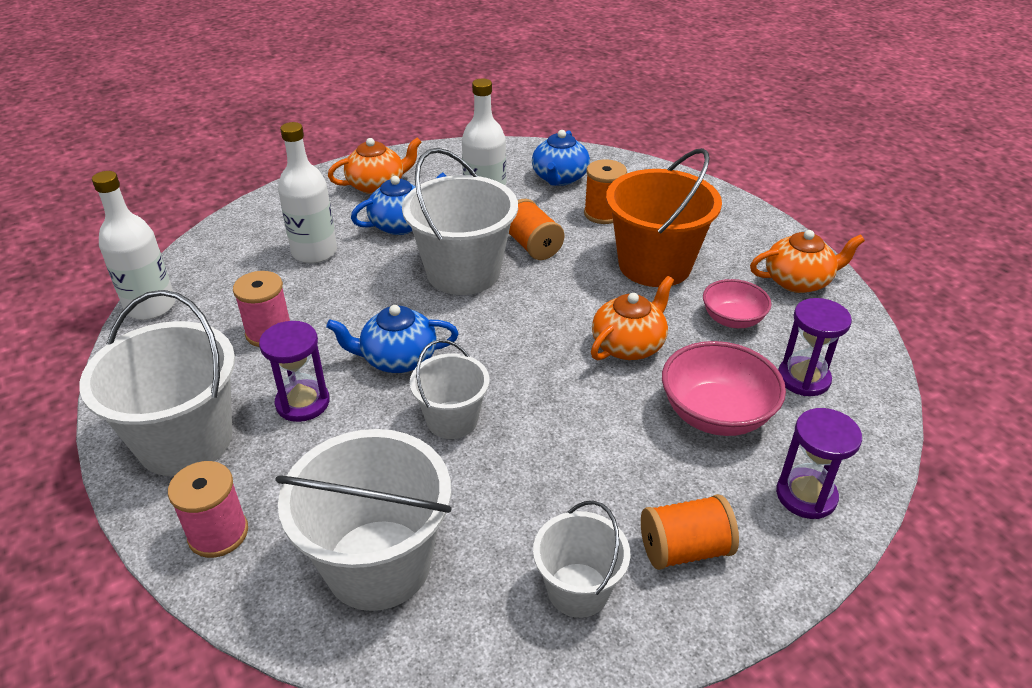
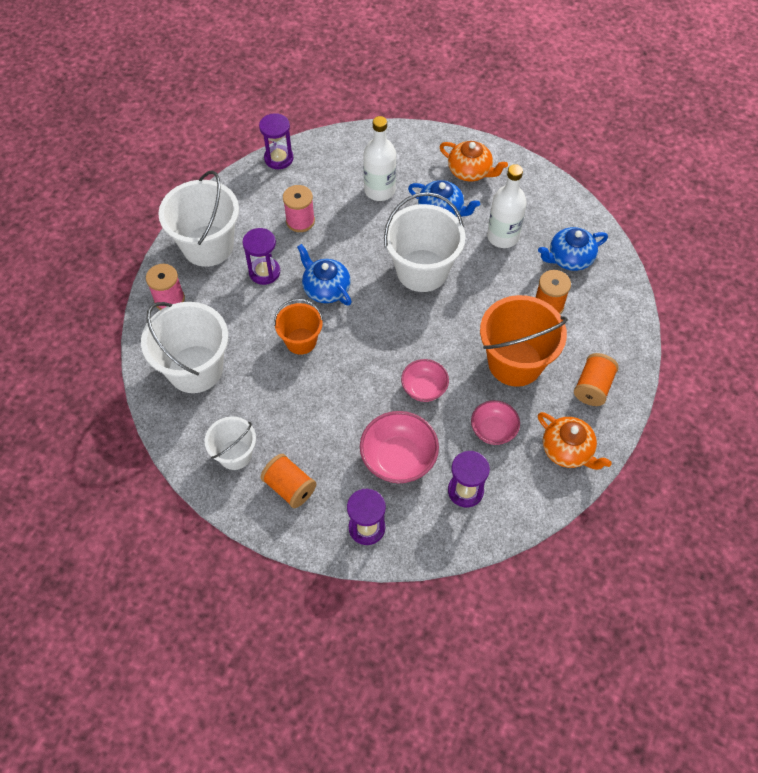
camera: 55 degrees right, 20 degrees up
(150, 306) = (278, 158): white bottle -> purple hourglass
(452, 420) = (301, 341): white bucket -> orange bucket
(532, 246) = (478, 288): orange spool -> orange spool (593, 387)
(629, 345) = (424, 388): orange teapot -> pink bowl

